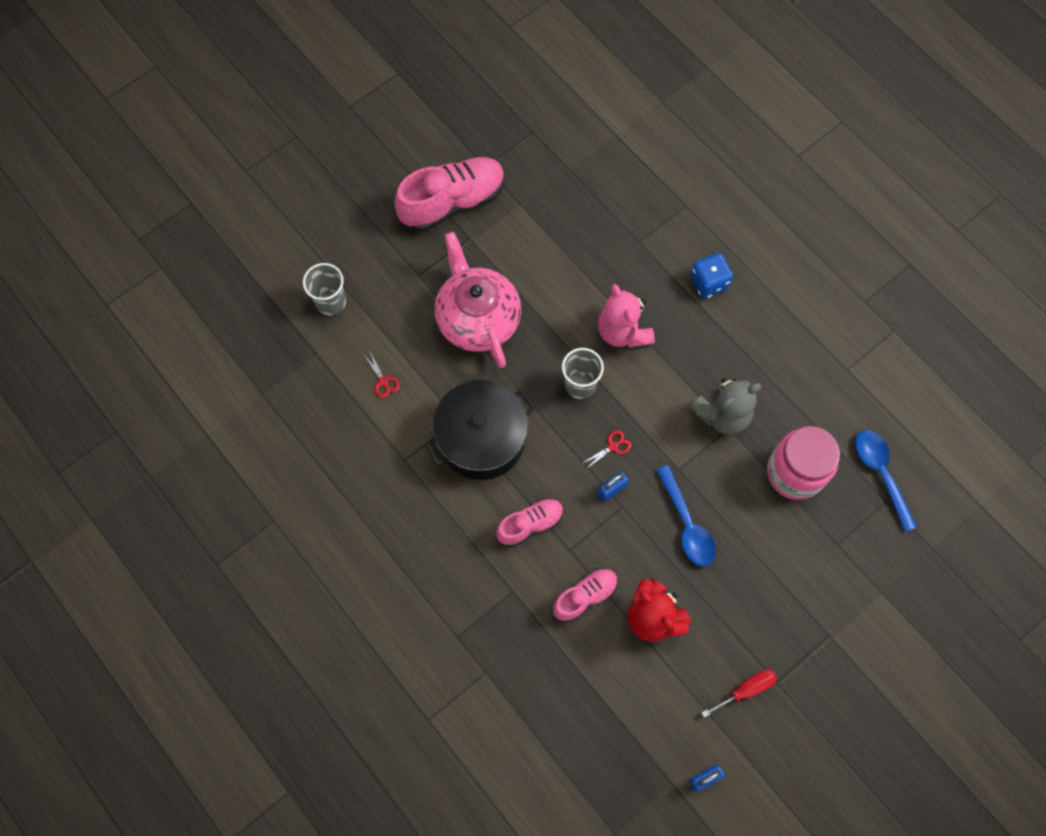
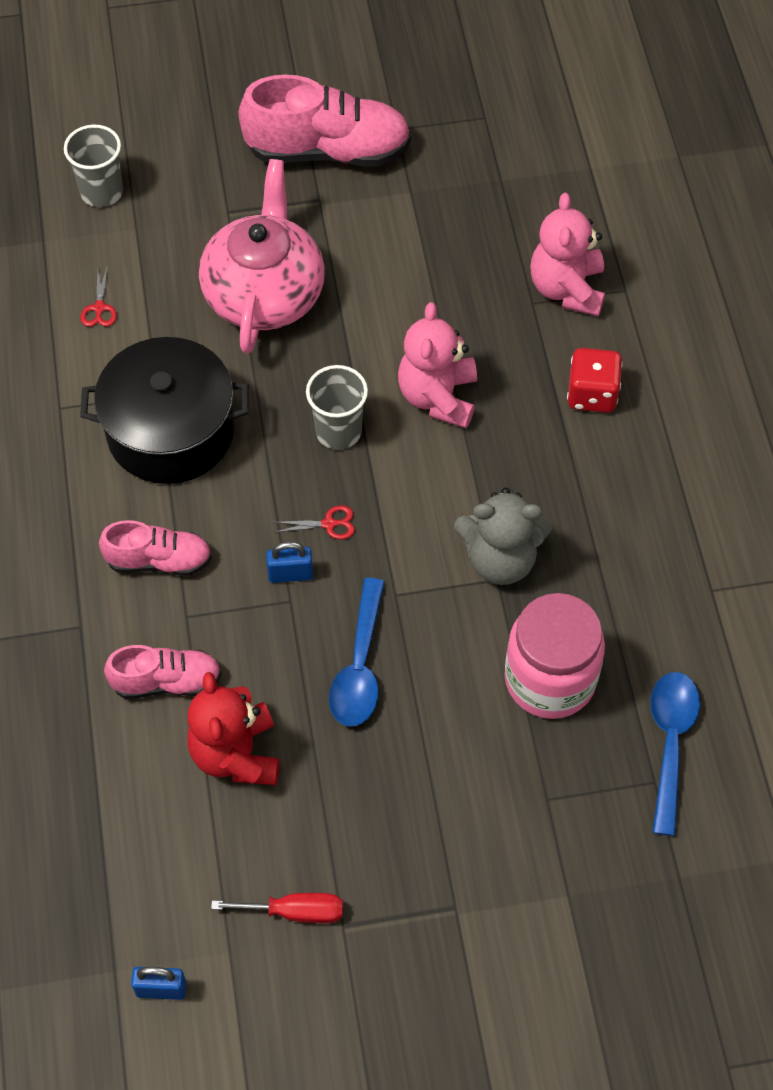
camera: 30 degrees right, 10 degrees down
(652, 222) = (567, 289): none -> pink teddy bear
(708, 283) = (592, 394): blue dice -> red dice

